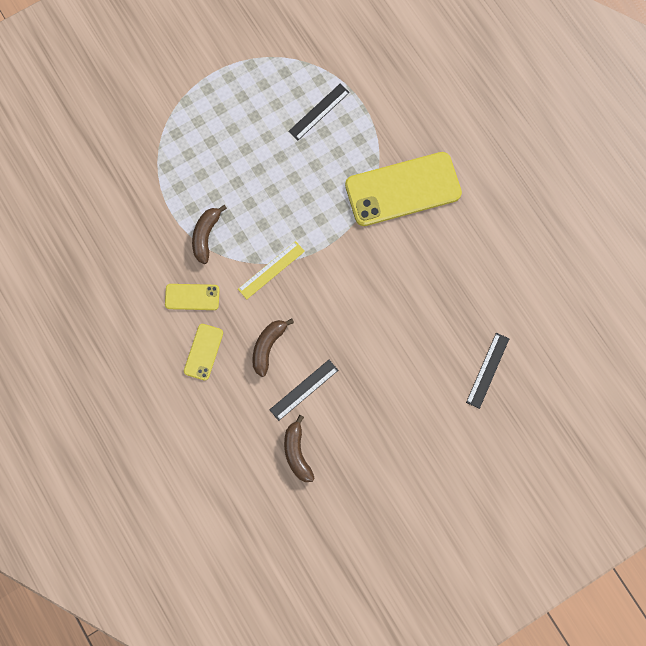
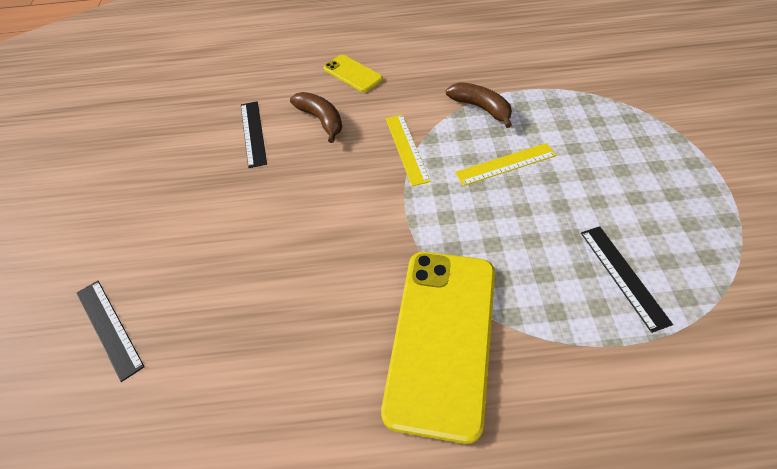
camera: 120 degrees right, 25 degrees down
(192, 297) = (416, 80): yellow phone -> none
(258, 200) = (505, 164): none -> yellow ruler
(297, 452) = (199, 109): brown banana -> none

